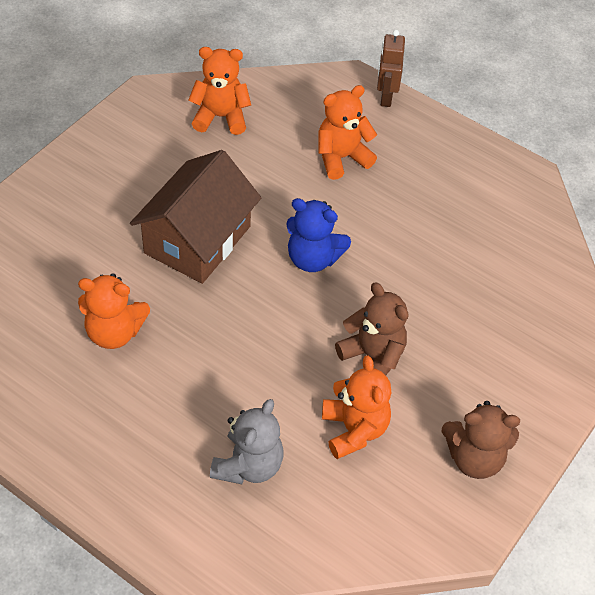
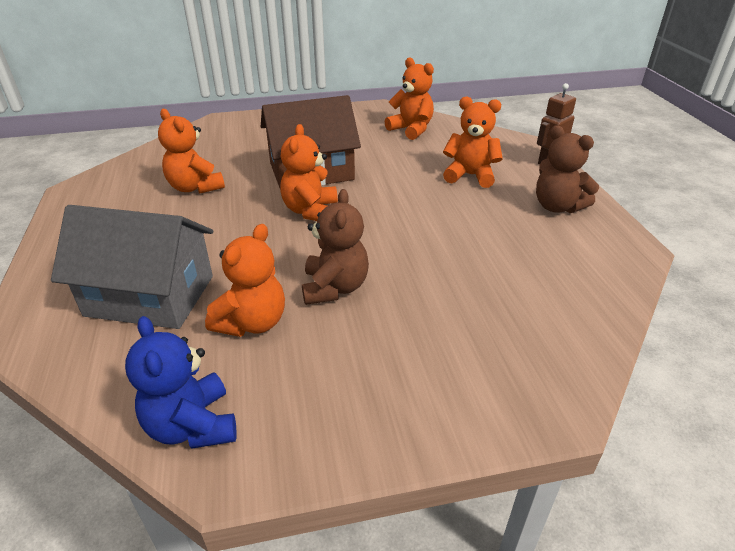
camera: 45 degrees right, 15 degrees down
(248, 465) = (150, 296): grey teddy bear -> grey house
(259, 291) = (311, 211): none -> orange teddy bear
(313, 258) = (373, 213): blue teddy bear -> blue teddy bear (192, 426)
(474, 458) = (320, 411): brown teddy bear -> brown teddy bear (557, 206)

